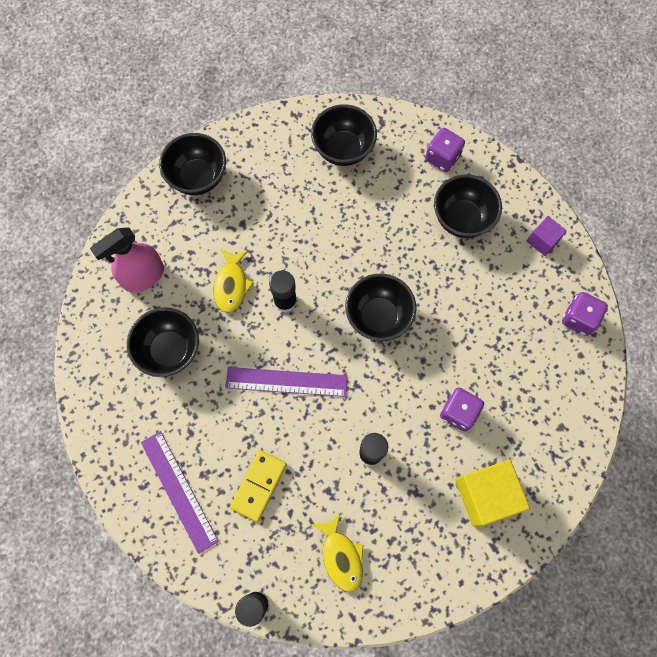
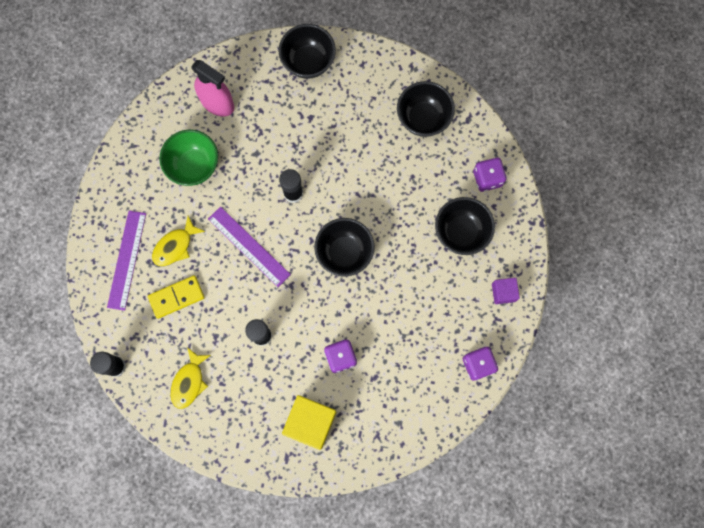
camera: 40 degrees right, 5 degrees up
(143, 276) = (217, 103): pink spray bottle -> pink spray bottle turned 150 degrees counterclockwise
(170, 350) = (194, 166): black bowl -> green bowl
(231, 285) = (268, 154): yellow fish -> yellow fish (175, 246)

